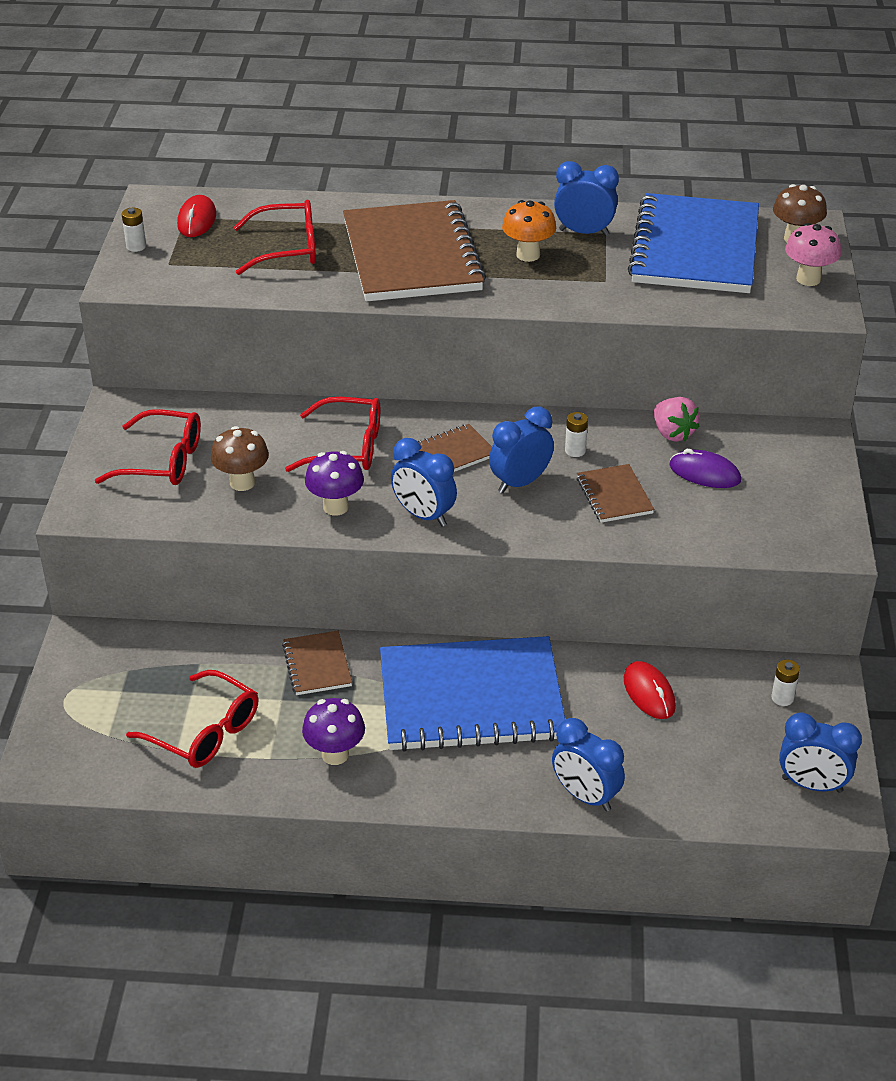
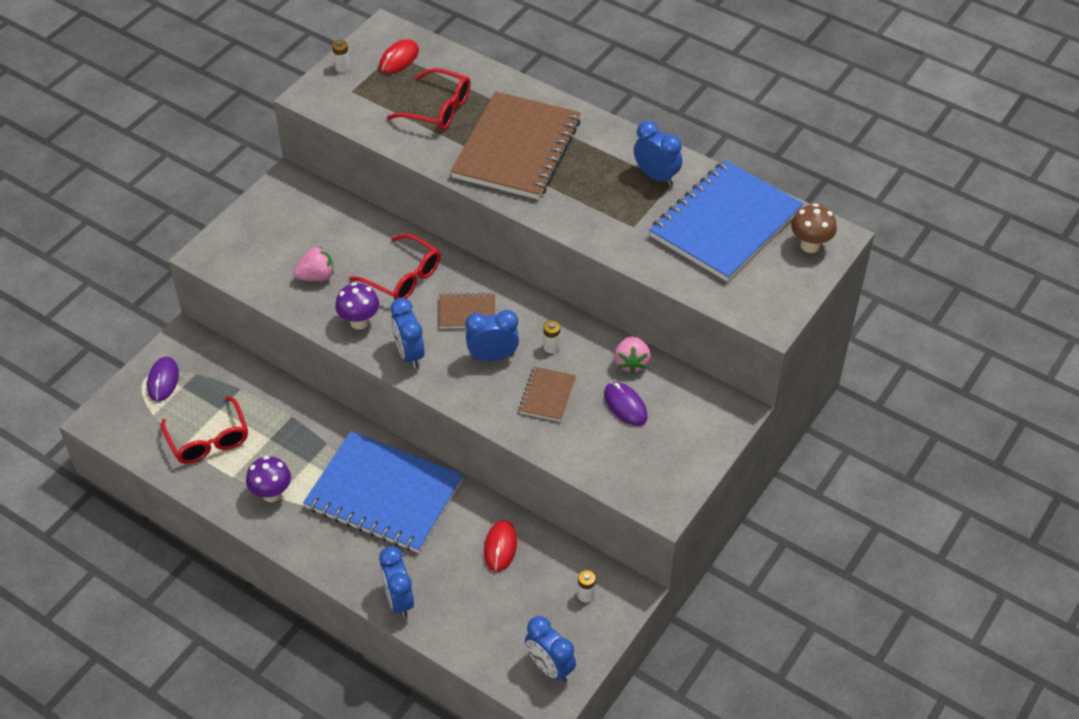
camera: 30 degrees right, 10 degrees up
(90, 694) = (163, 380): none -> purple mouse
(163, 461) = (281, 237): red glasses -> none
(242, 483) = (316, 276): brown mushroom -> pink strawberry
(317, 665) = (309, 424): brown notebook -> none
(528, 255) = (598, 181): orange mushroom -> none
(808, 279) = (784, 287): pink mushroom -> none

